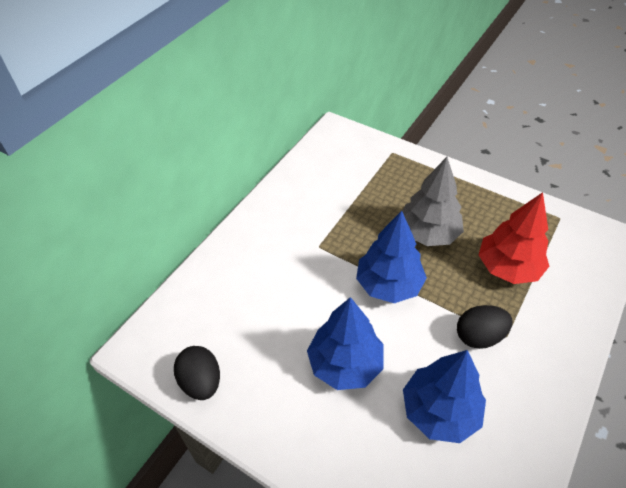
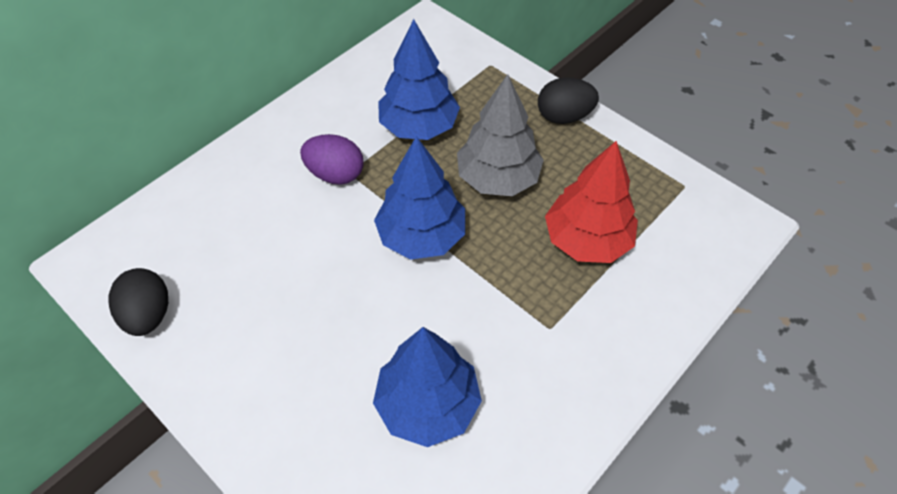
camera: 10 degrees right, 5 degrees up
(308, 249) = (335, 174): none -> purple egg
(345, 364) = (330, 325): blue tree -> blue tree (418, 126)
(479, 336) = (514, 321): black egg -> black egg (564, 116)

